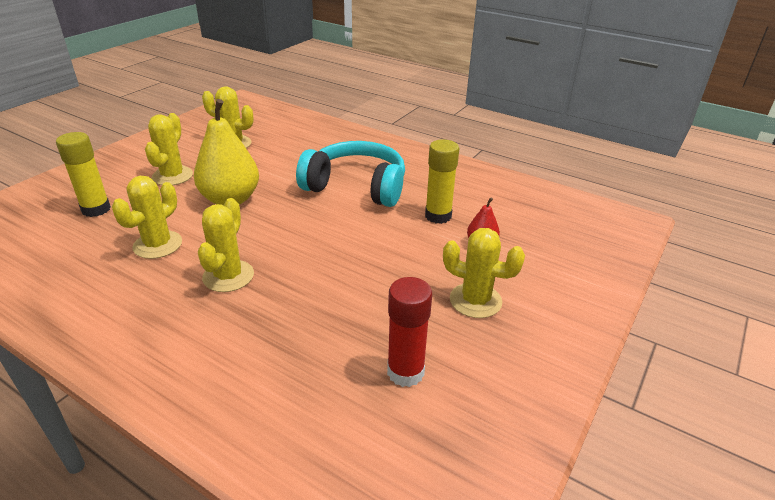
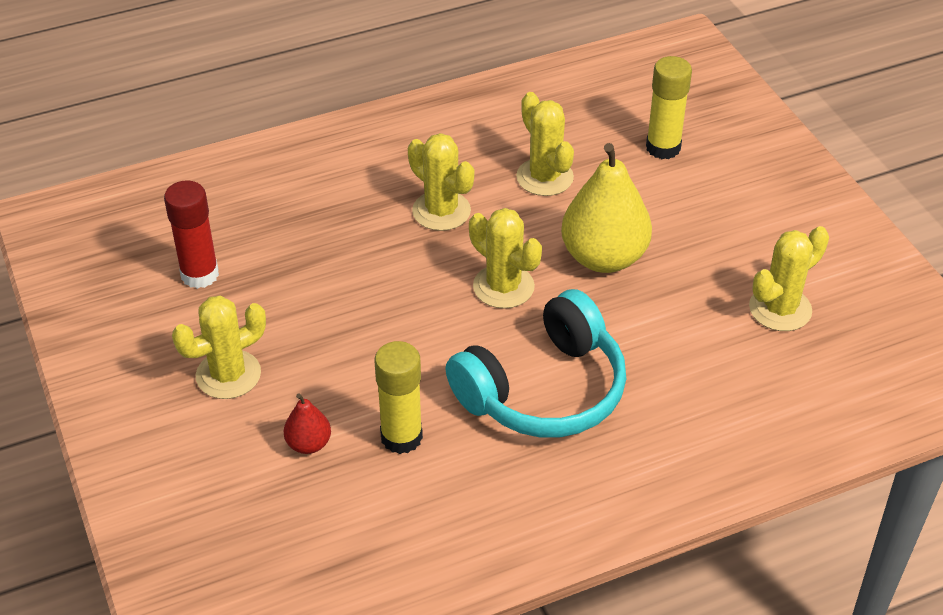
camera: 125 degrees right, 10 degrees up
(172, 176) = (709, 223): yellow cactus -> yellow cactus (503, 287)

